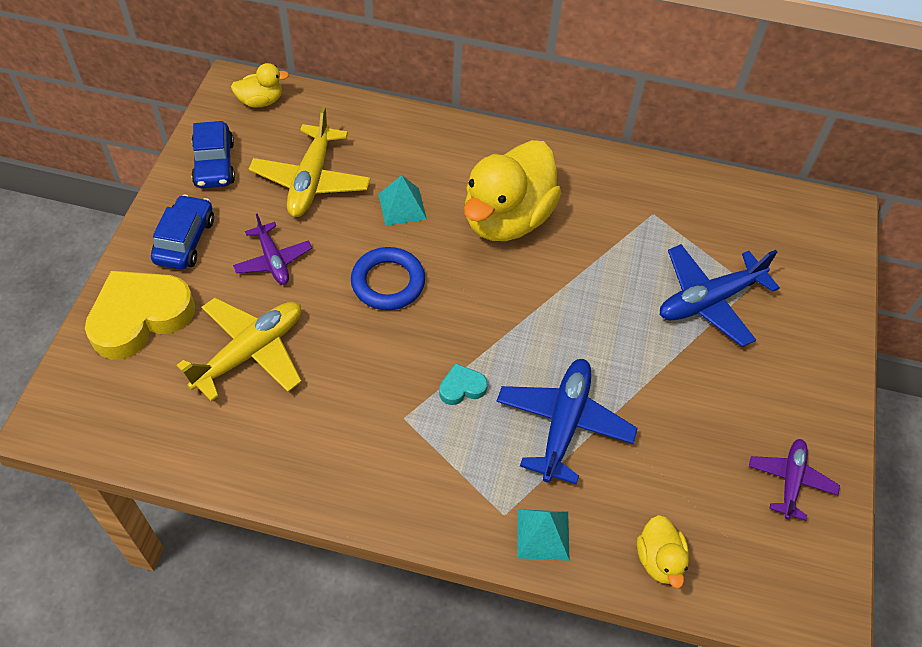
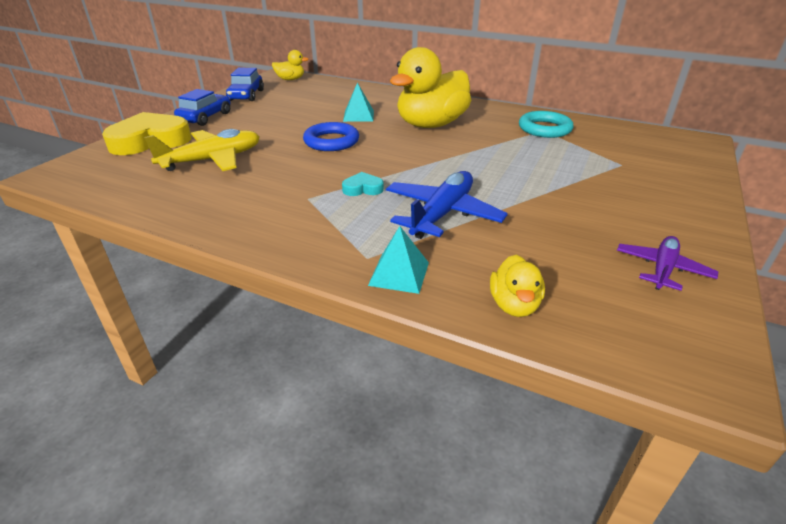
camera: 15 degrees right, 20 degrees down
(273, 260) = (257, 128): purple plane -> none
(311, 181) = (303, 104): yellow plane -> none
(654, 209) = (544, 129): none -> turquoise ring
(709, 300) = (584, 168): blue plane -> none

